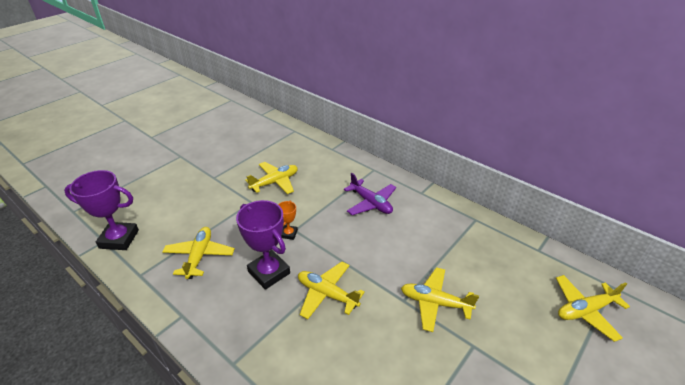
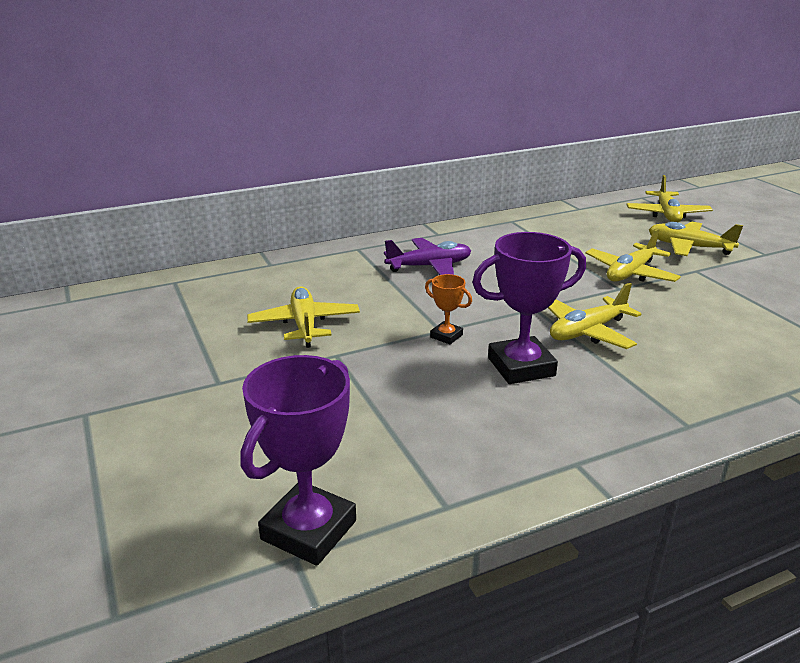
camera: 65 degrees left, 10 degrees down
(199, 256) = (440, 427): yellow plane -> yellow plane (689, 247)

